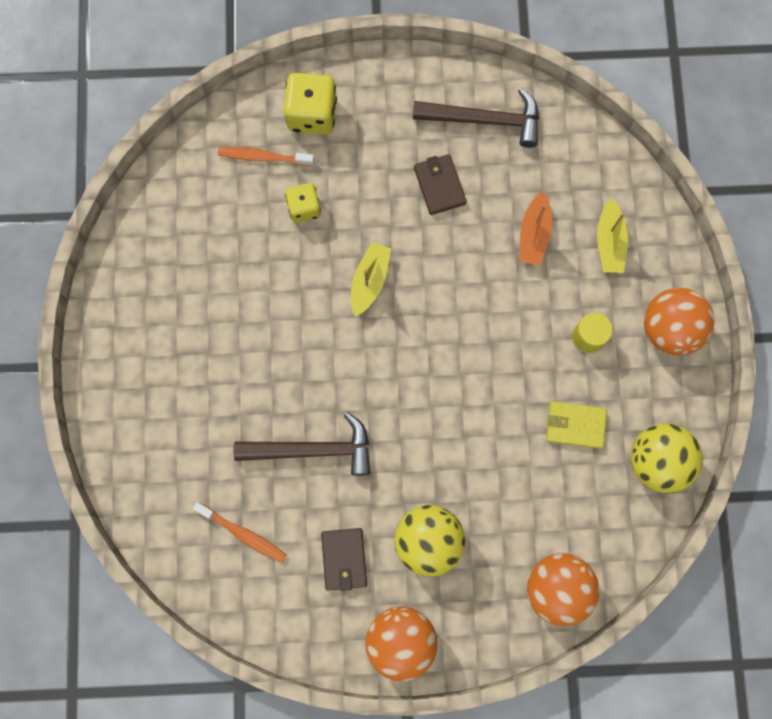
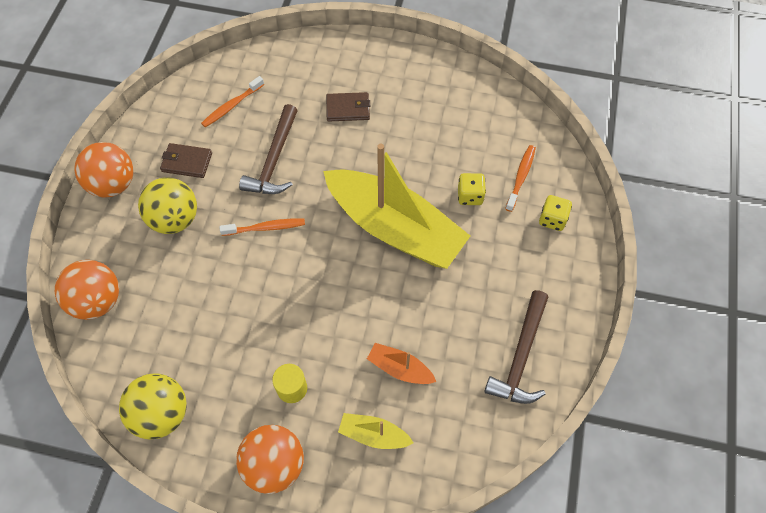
camera: 105 degrees right, 15 degrees down
(312, 114) = (552, 219): yellow dice -> yellow dice, size x0.63
(369, 281) = (395, 228): yellow boat -> yellow boat, size x2.43
(409, 428) = (265, 228): none -> orange toothbrush
(439, 185) = (465, 302): brown wallet -> brown wallet (348, 109)
(575, 425) = (219, 354): yellow wallet -> none

